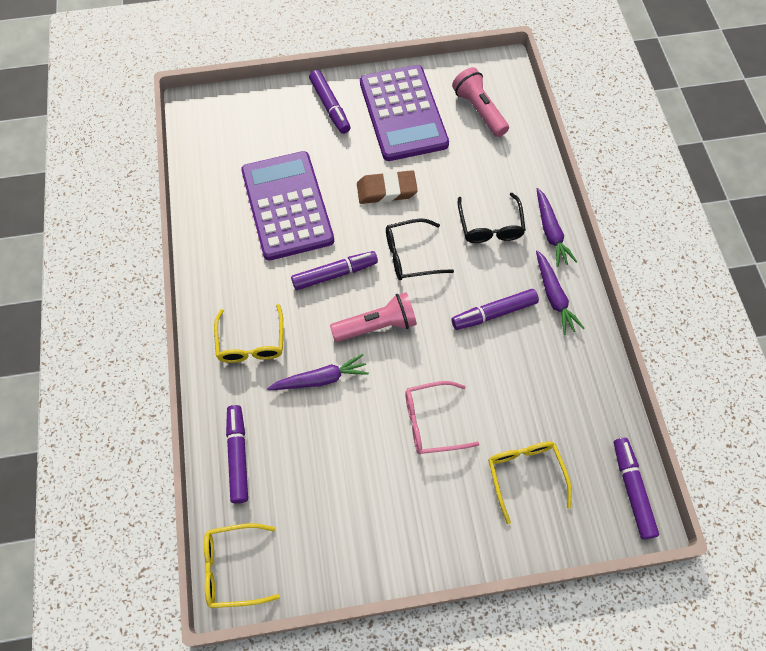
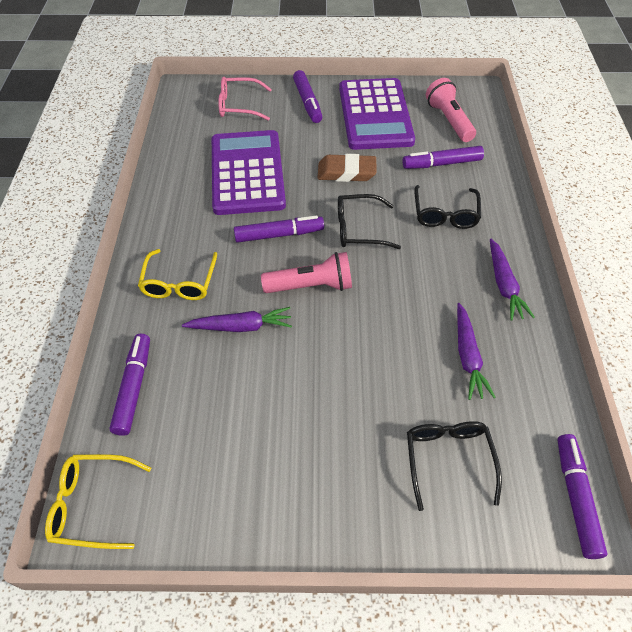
camera: 10 degrees right, 10 degrees down
(432, 422) = (351, 386): pink glasses -> pink glasses (239, 105)
(494, 313) = (437, 291): purple marker -> purple marker (442, 164)
(525, 475) = (448, 460): yellow glasses -> black glasses
(550, 232) = (507, 227): purple carrot -> purple carrot (467, 356)

